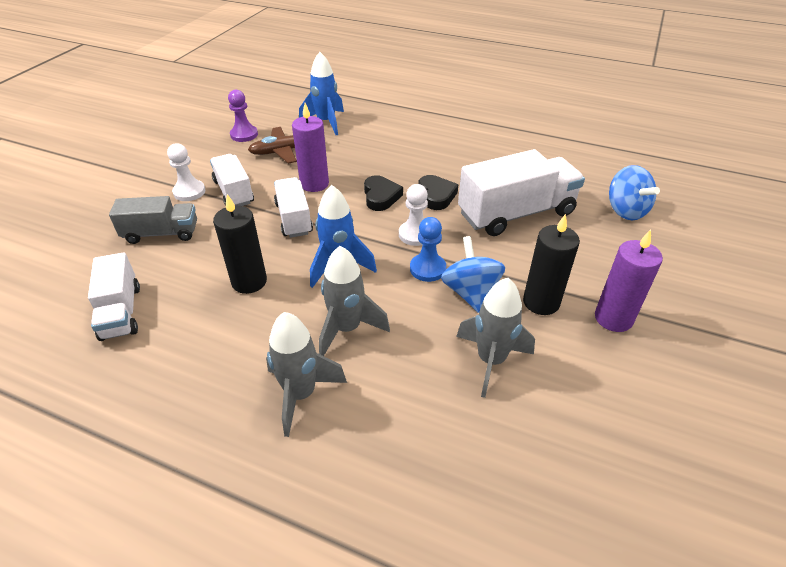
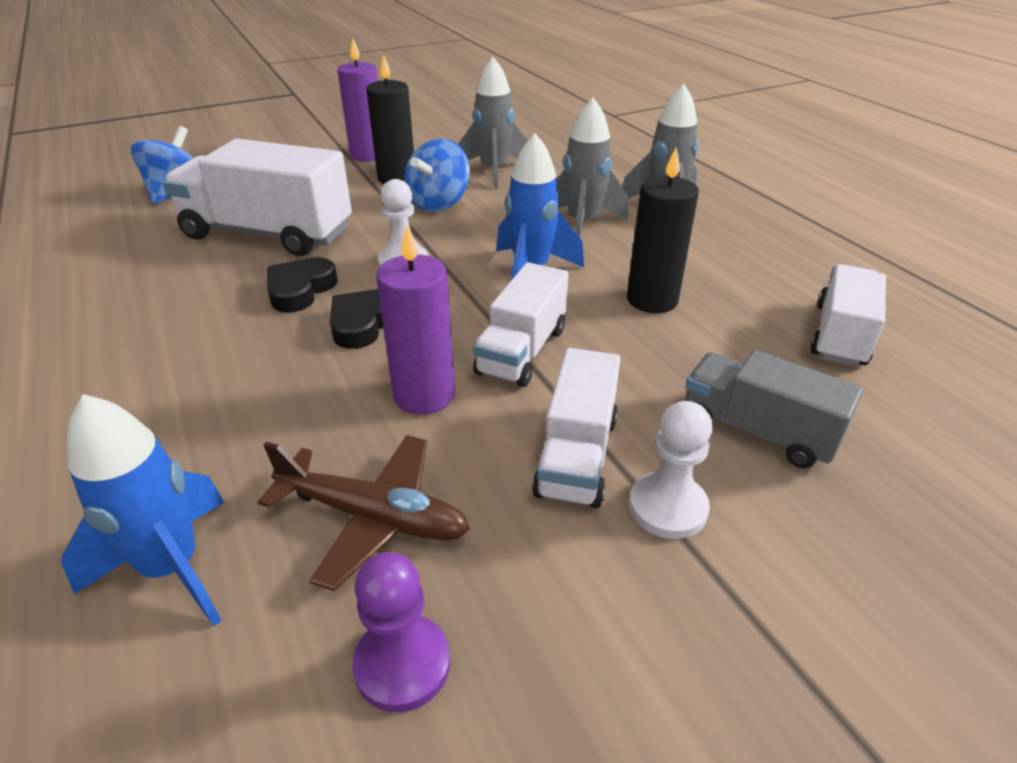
camera: 140 degrees left, 5 degrees down
(427, 269) = (444, 232): blue pawn -> none

